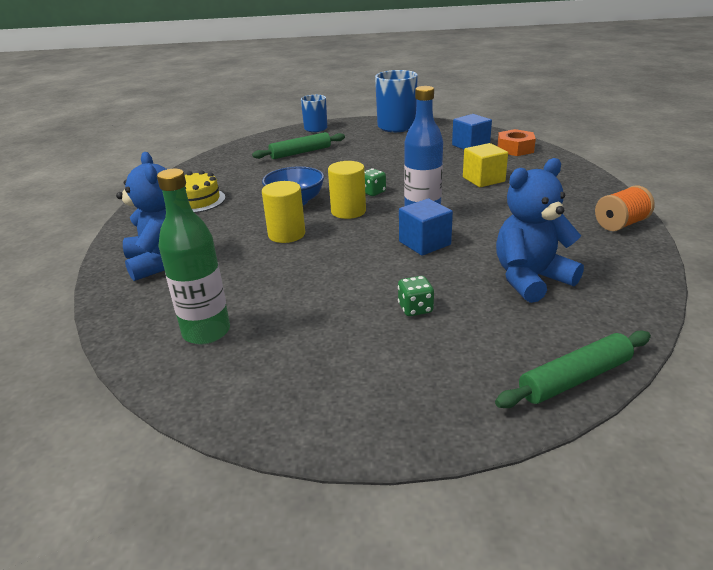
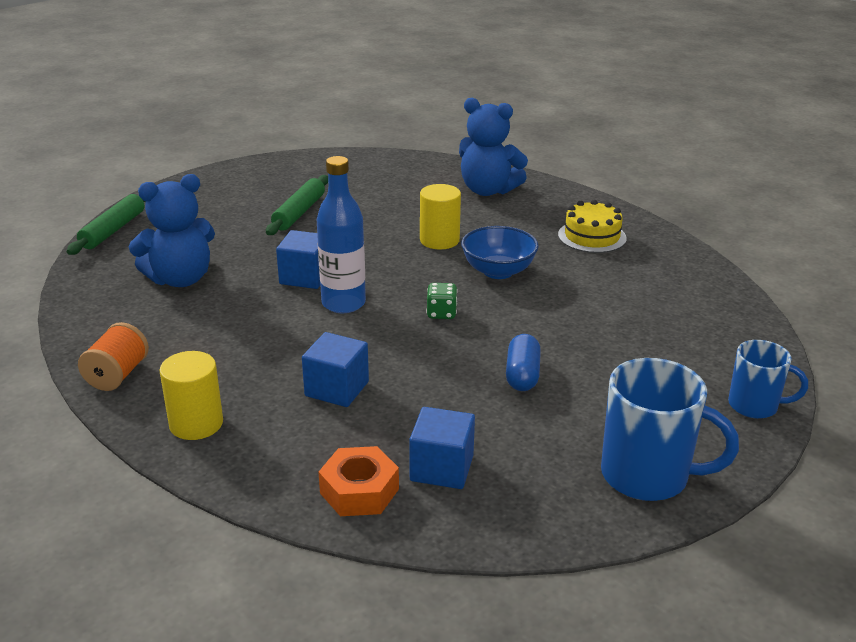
camera: 135 degrees right, 0 degrees up
(206, 332) = (368, 175): green bottle -> none
(300, 152) = (649, 341): green rolling pin -> green rolling pin (299, 213)
(348, 211) = (426, 281): yellow cylinder -> yellow cylinder (196, 424)
(383, 159) = (522, 375): none -> blue capsule
(415, 309) = (252, 229): green dice -> none
(483, 179) = (337, 389): yellow cube -> blue cube
(530, 279) = (180, 279): blue teddy bear -> blue teddy bear turned 45 degrees clockwise

